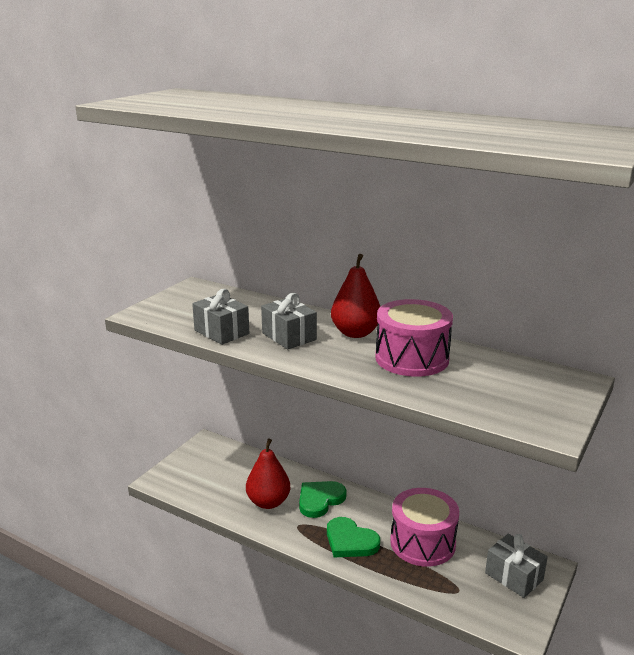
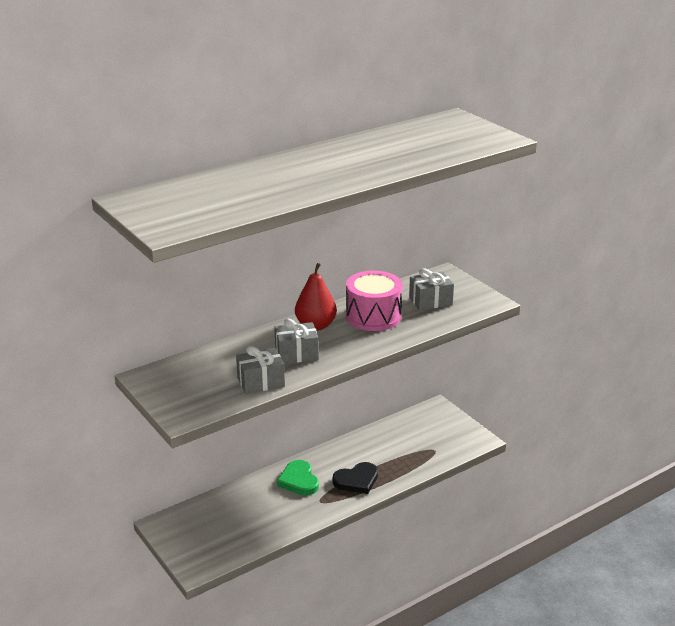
camera: 65 degrees left, 5 degrees up
(268, 502) = (280, 509): red pear -> none
(350, 541) = (356, 480): green heart -> black heart
(422, 543) = (381, 448): pink drum -> none
(514, 576) = (436, 423): grey gift -> grey gift (430, 301)

